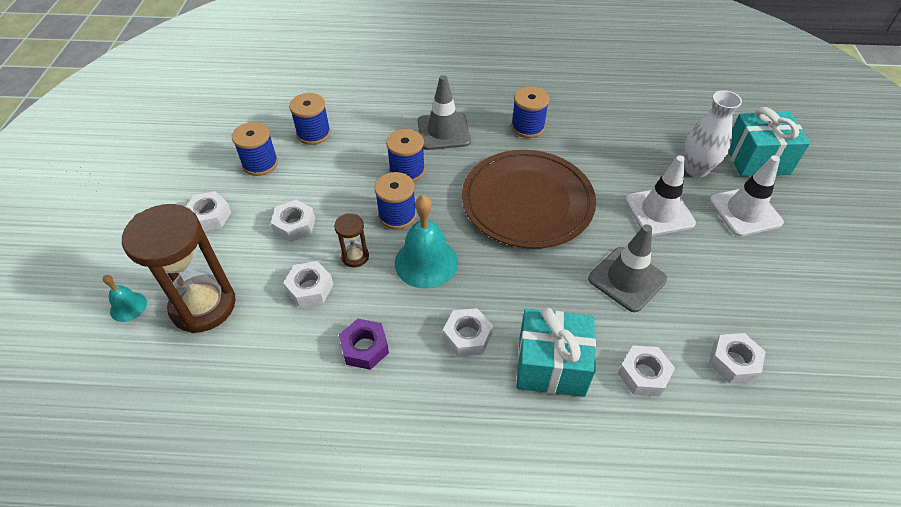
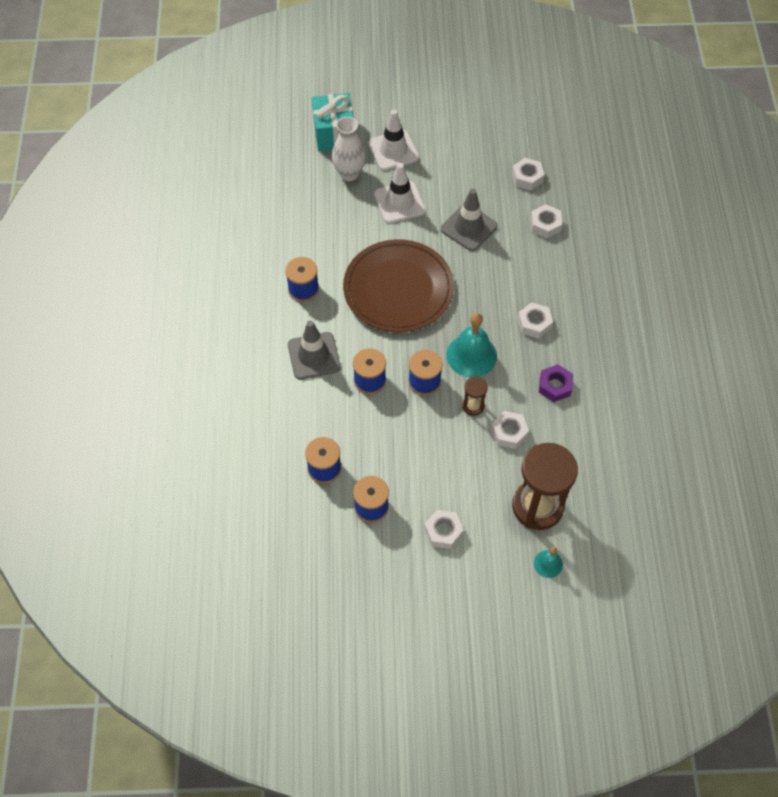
camera: 95 degrees left, 10 degrees up
(294, 225) = (445, 458): white nut -> none
(551, 365) = (548, 274): turquoise gift -> none

